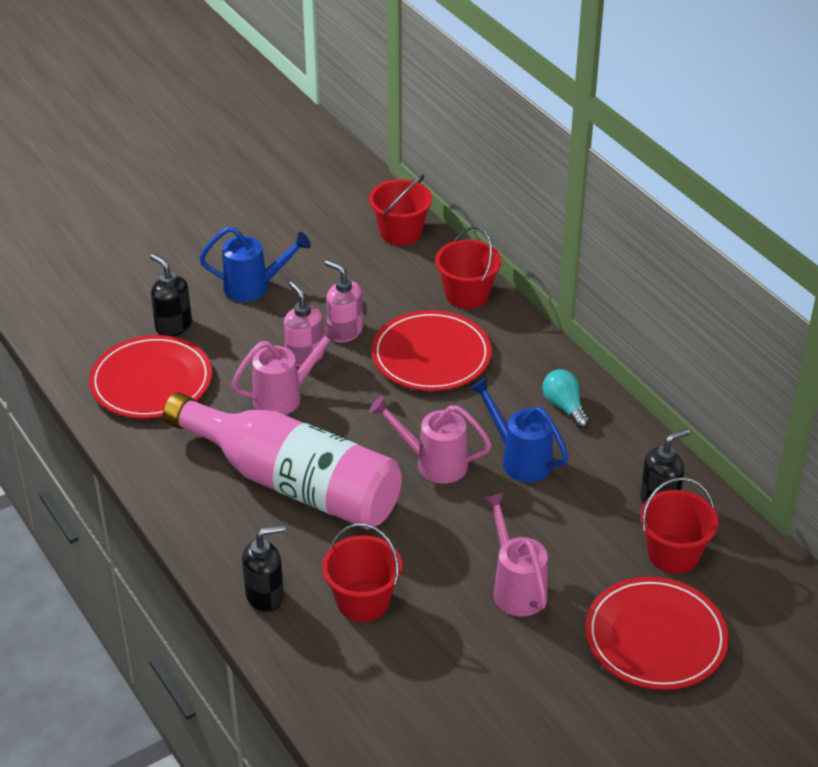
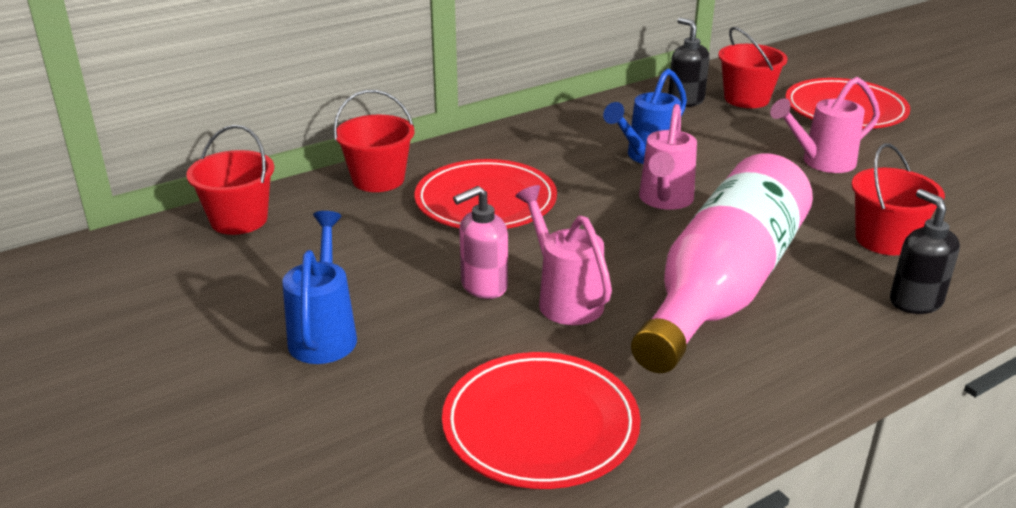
camera: 90 degrees left, 10 degrees down
(173, 326) = (405, 410): black soap dispenser -> none
(344, 331) = (435, 257): pink soap dispenser -> none
(564, 407) = (566, 134): turquoise light bulb -> none

